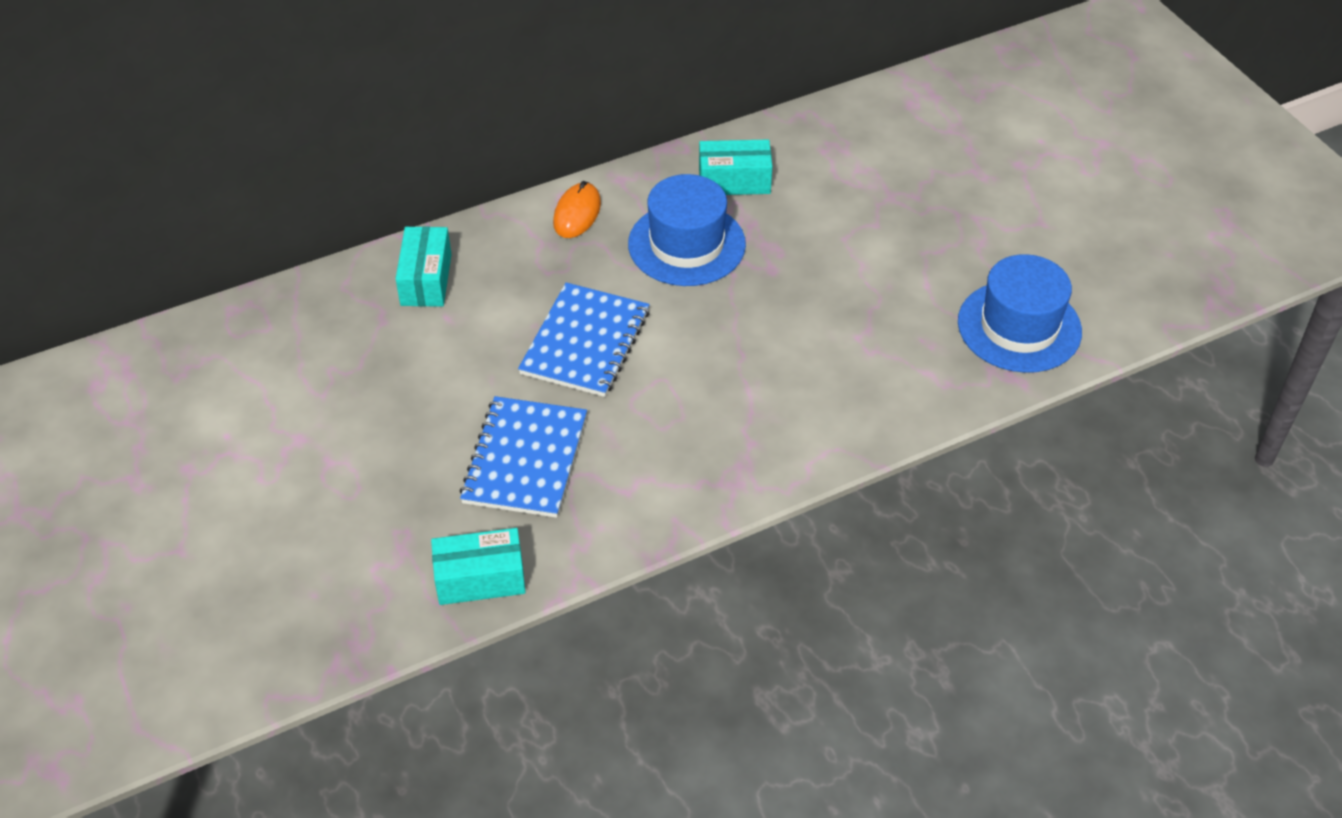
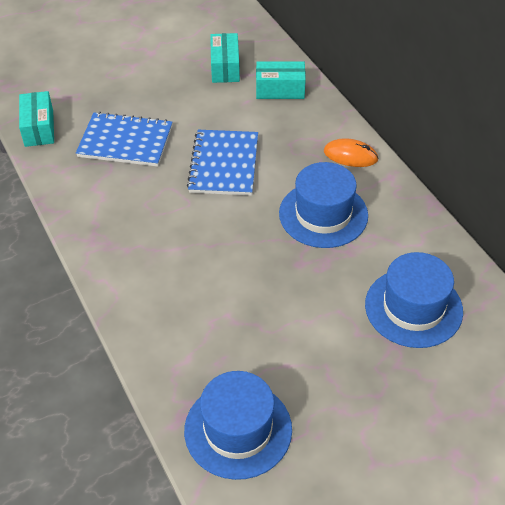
camera: 90 degrees right, 0 degrees up
(585, 342) = (224, 164): blue notebook -> blue notebook turned 75 degrees clockwise
(734, 181) = (398, 242): turquoise box -> turquoise box (225, 67)
(835, 177) = (413, 308): none -> blue hat

